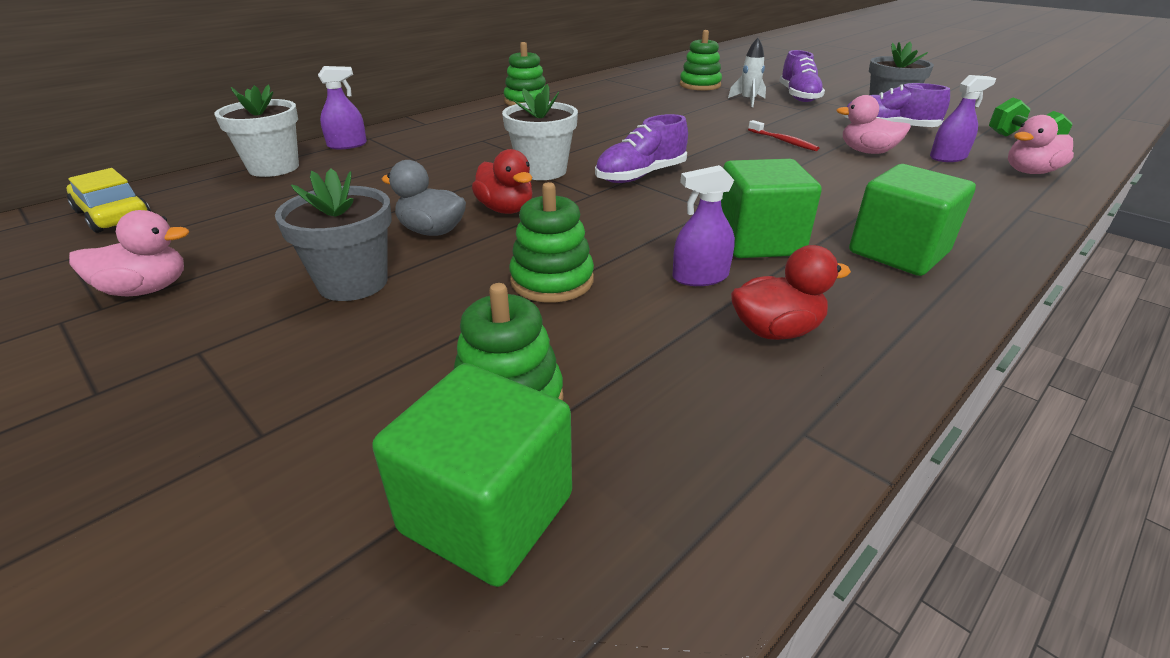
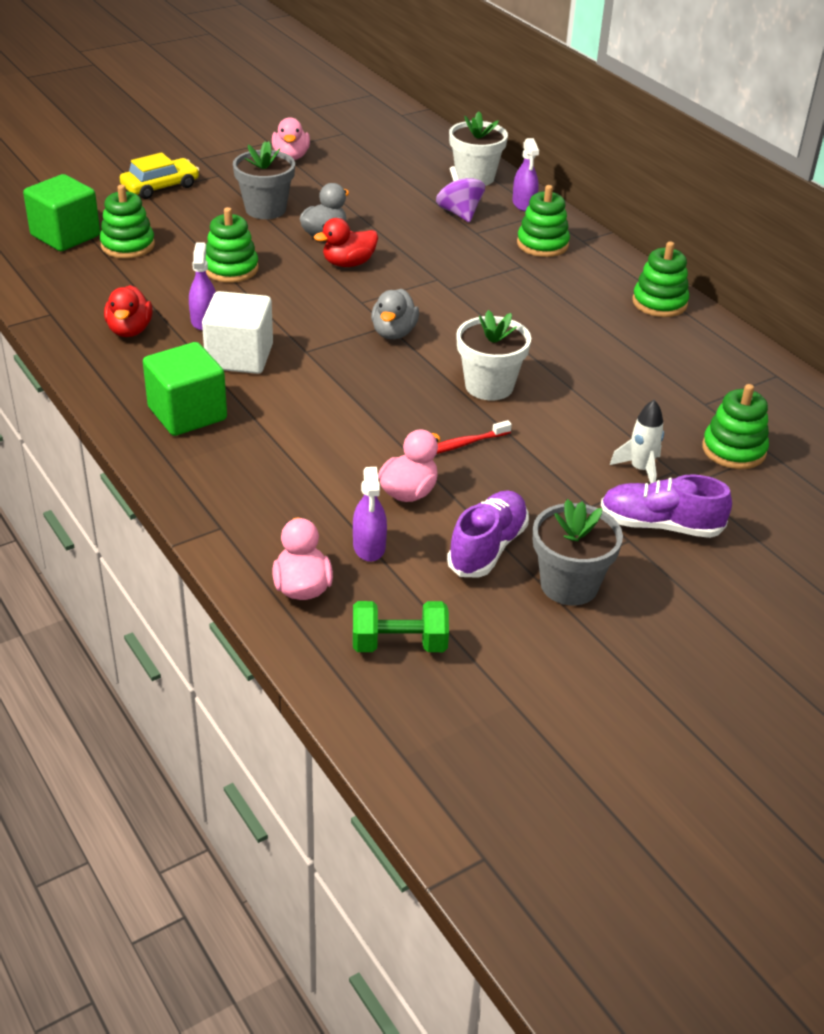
camera: 100 degrees right, 5 degrees up
(113, 215) = (402, 135): yellow car -> yellow car (160, 187)
(368, 168) = (459, 213): none -> purple spinning top
(436, 135) = (542, 244): none -> green stacking toy
(542, 171) = (424, 287): white flower pot -> white flower pot (489, 386)
(640, 176) = (394, 333): purple shoe -> grey duck
(758, 241) = (239, 357): green cube -> white cube

